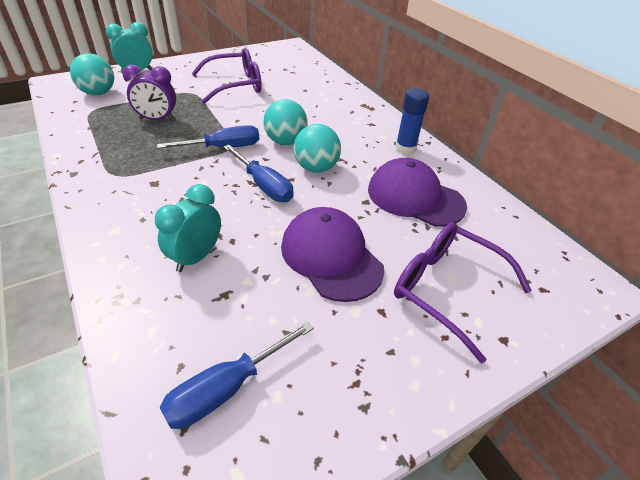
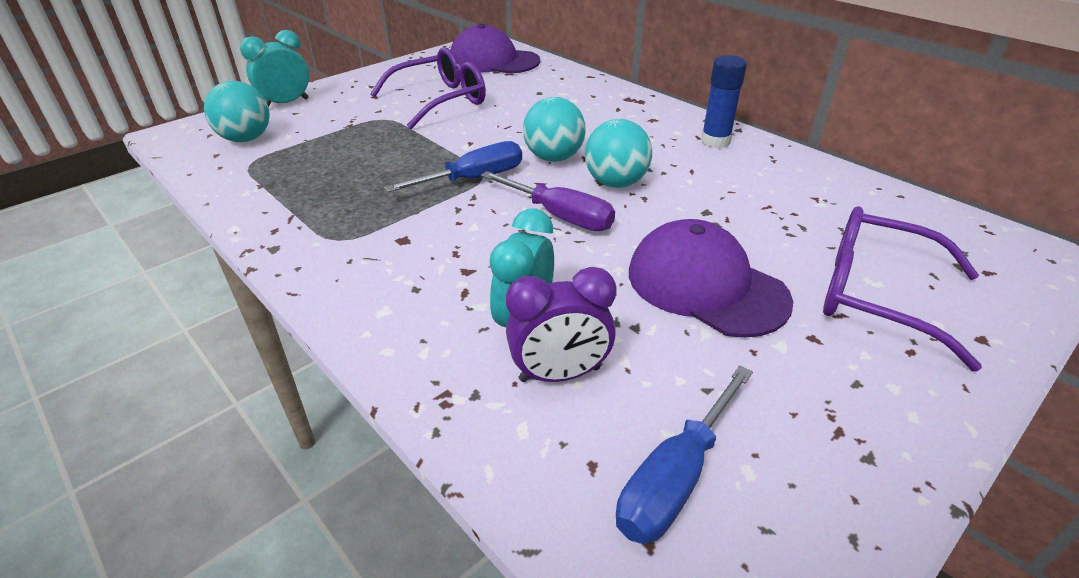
camera: 10 degrees left, 5 degrees down
(157, 119) = (355, 159): purple clock -> purple clock (559, 374)
(263, 185) = (559, 216): blue screwdriver -> purple screwdriver
(415, 197) = (765, 196): purple cap -> purple cap (493, 61)

